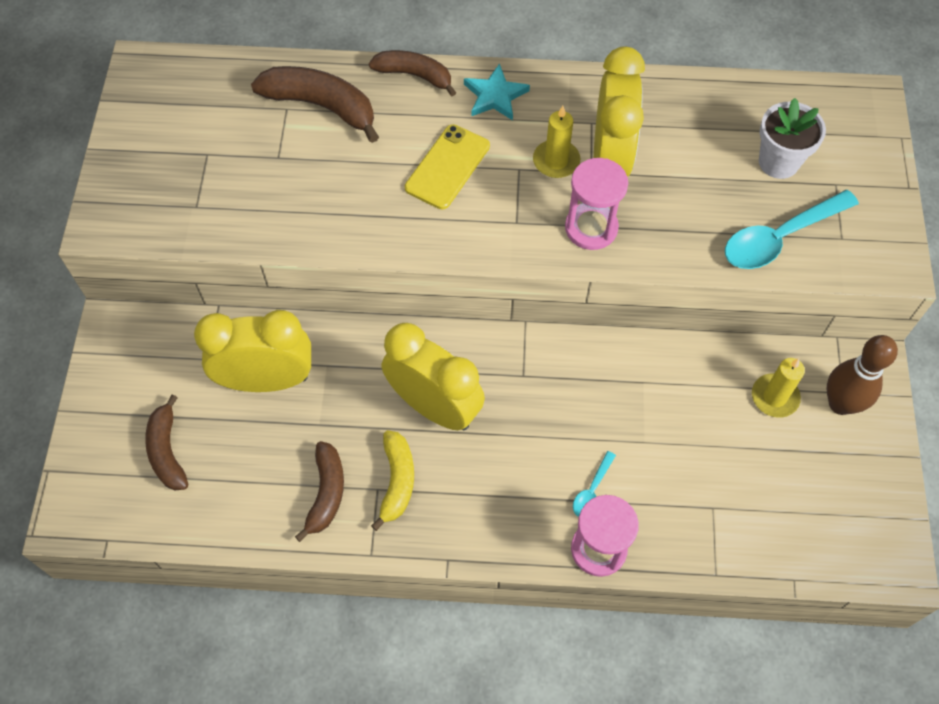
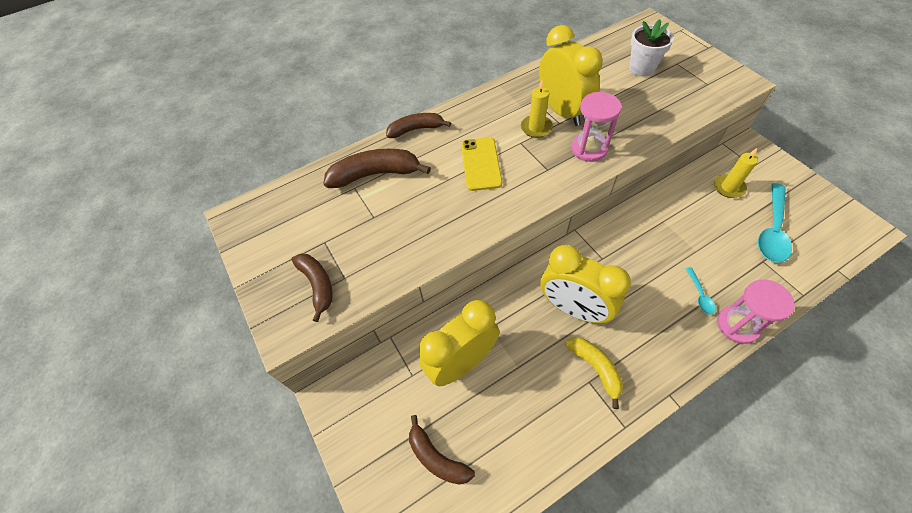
camera: 30 degrees left, 5 degrees down
(326, 493) = (562, 408): brown banana -> brown banana (318, 285)
(434, 407) = (573, 308): yellow clock -> yellow clock turned 150 degrees counterclockwise
(495, 96) = (471, 115): turquoise star -> none
(780, 237) = (681, 99): turquoise spoon -> turquoise spoon (772, 230)
(840, 403) = (758, 171): brown bowling pin -> none

